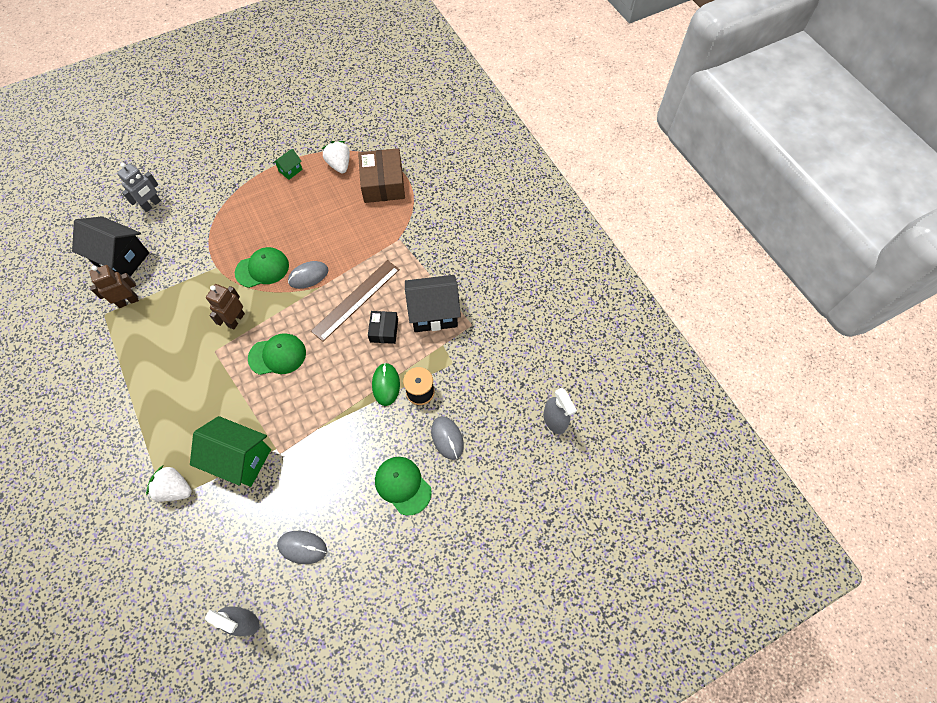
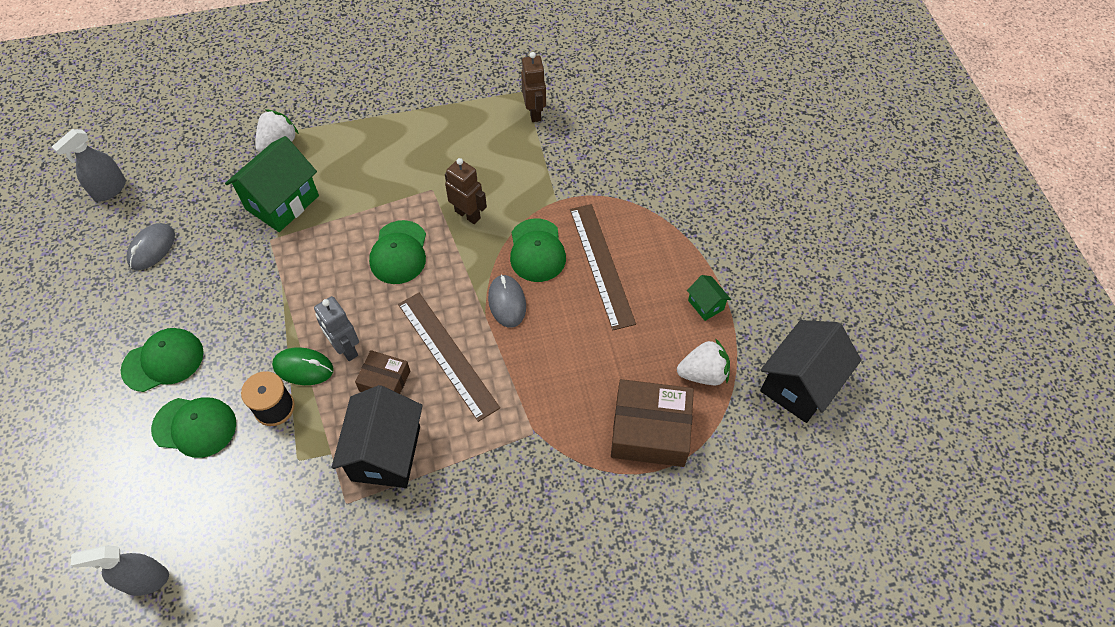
camera: 105 degrees right, 5 degrees down
(122, 259) = (600, 109): black house -> black house (800, 385)
(152, 205) = (679, 140): grey robot -> grey robot (346, 349)
(268, 229) = (601, 265): none -> brown ruler
(384, 330) = (385, 381): black box -> brown box
(447, 438) = (195, 426): grey mouse -> green cap

